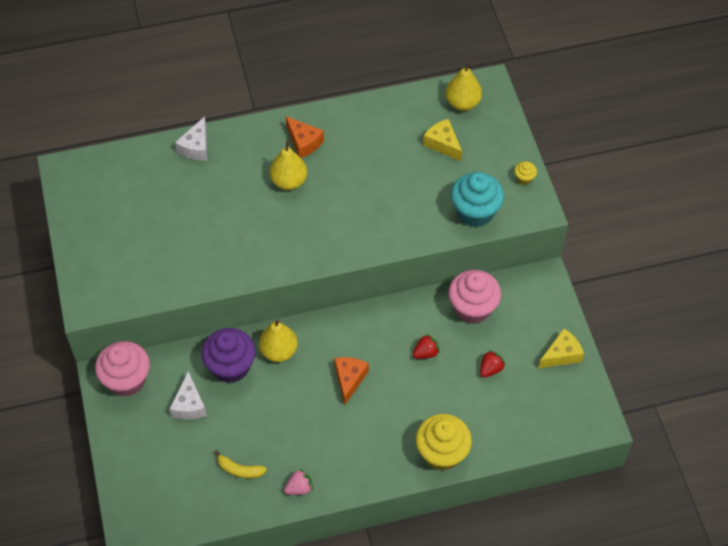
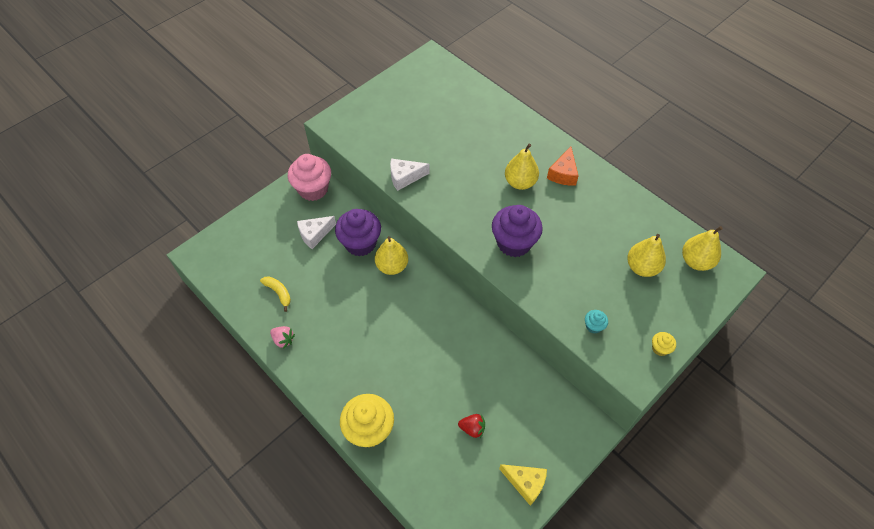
camera: 60 degrees right, 0 degrees up
(196, 147) = (505, 114): white cheese -> white cheese (405, 177)
(239, 470) = (278, 293): yellow banana -> yellow banana turned 150 degrees clockwise
(349, 379) = (397, 326): orange cheese -> none
(353, 223) = (514, 243): none -> purple cupcake
(425, 353) = (455, 369): red strawberry -> none
(443, 144) = (642, 267): yellow cheese -> yellow pear
(472, 308) = (521, 384): pink cupcake -> none
(475, 212) = (593, 326): turquoise cupcake -> turquoise cupcake, size x0.44

